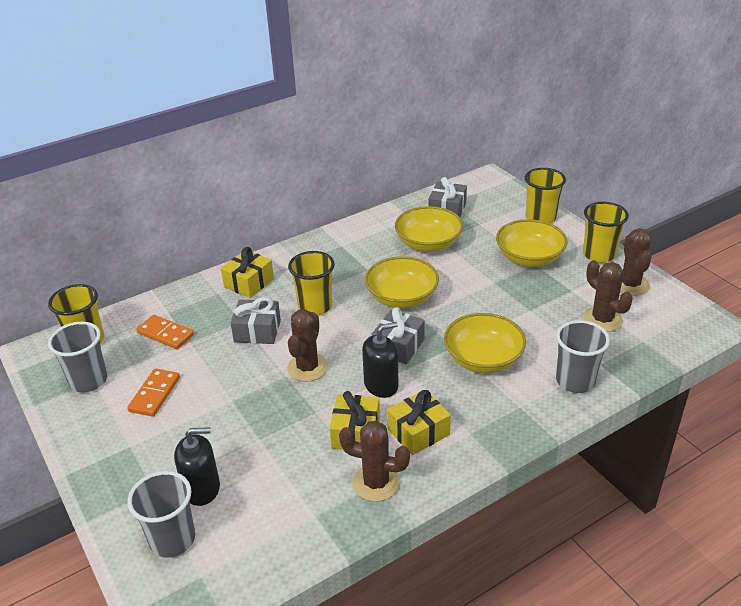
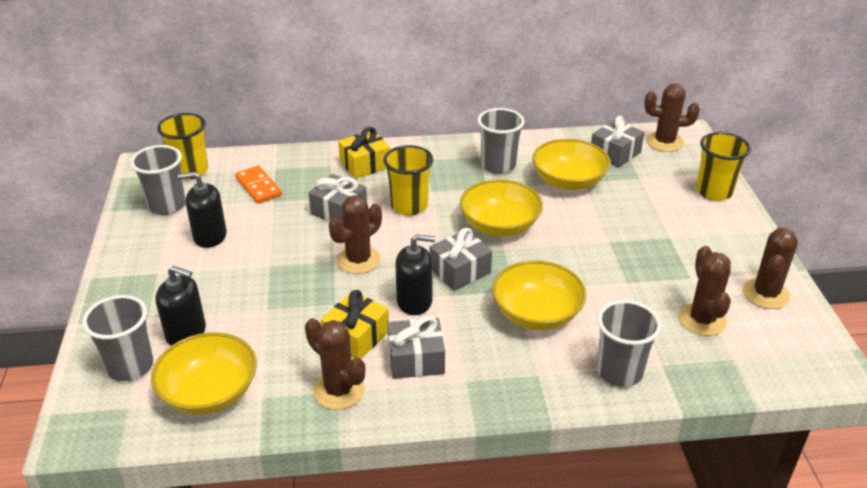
camera: 25 degrees right, 0 degrees up
(154, 394) = (210, 236): orange domino -> black soap dispenser
(363, 248) = (498, 165): none -> grey cup
(418, 432) = (416, 359): yellow gift -> grey gift
(477, 189) = (664, 142): none -> brown cactus
(529, 258) = (668, 229): yellow bowl -> yellow bowl (209, 392)
(599, 254) = (753, 250): yellow cup -> none

